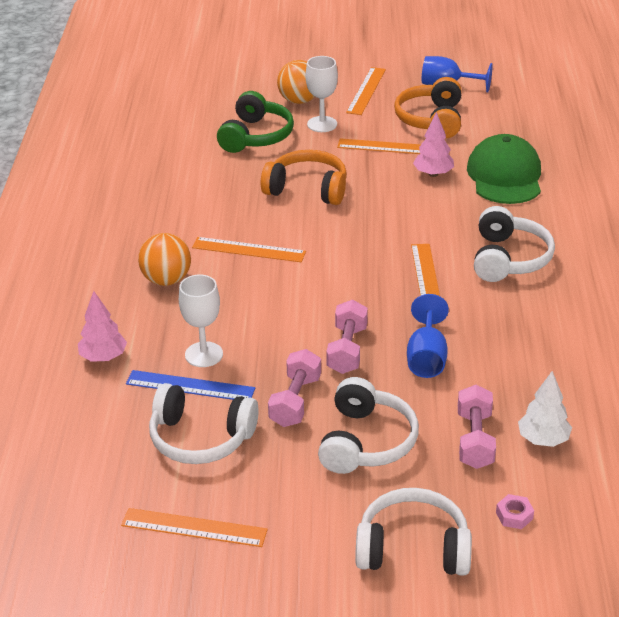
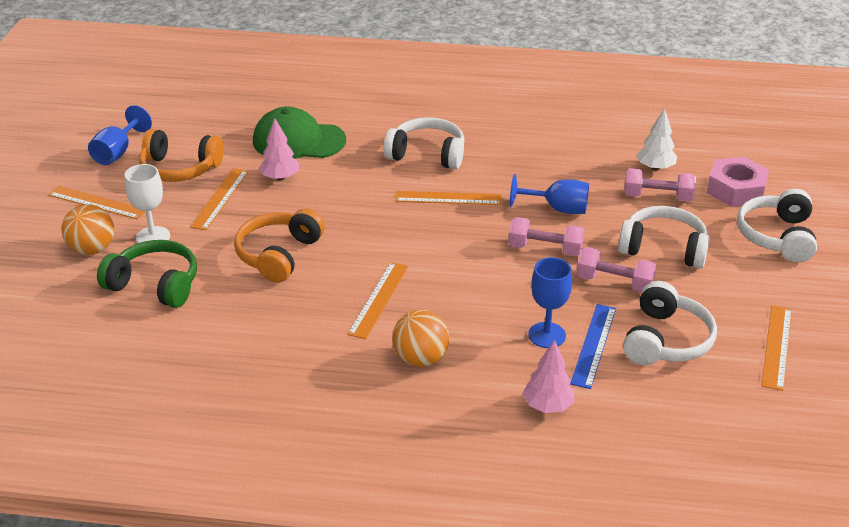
camera: 85 degrees left, 0 degrees up
(204, 354) = (547, 335): white goblet -> blue goblet
(514, 515) = (736, 189): pink nut -> pink nut, size x2.29

